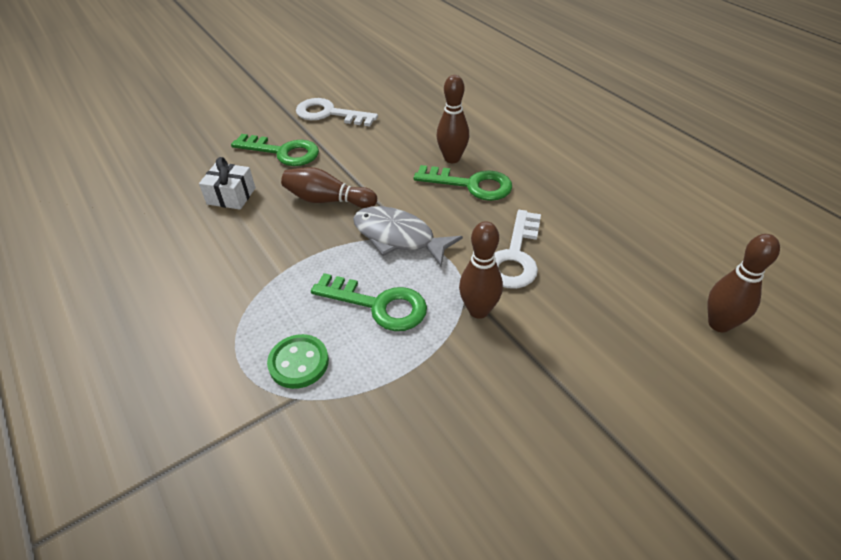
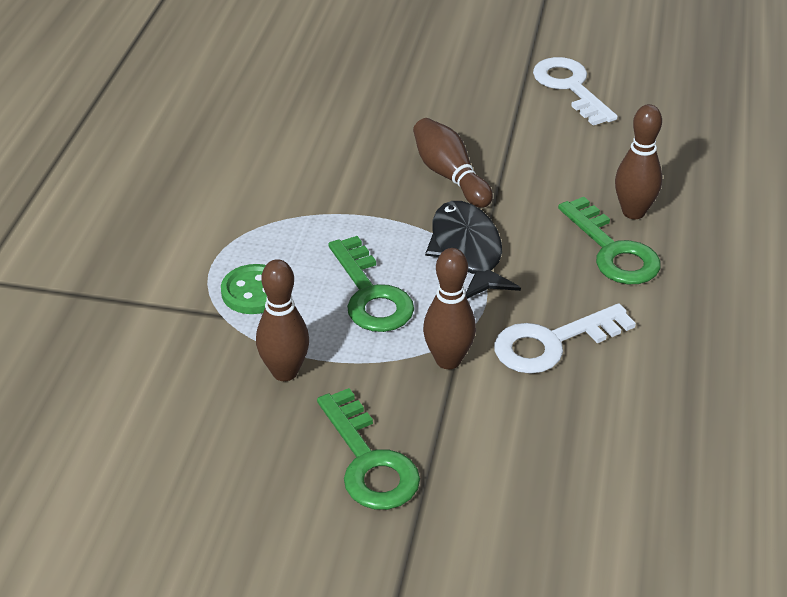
camera: 45 degrees right, 5 degrees down
(231, 196) = (371, 118): white gift -> none
(283, 152) = (470, 102): green key -> green key (369, 461)
(398, 237) = (467, 251): grey fish -> black fish
(719, 324) = (662, 542): brown bowling pin -> brown bowling pin (285, 372)

